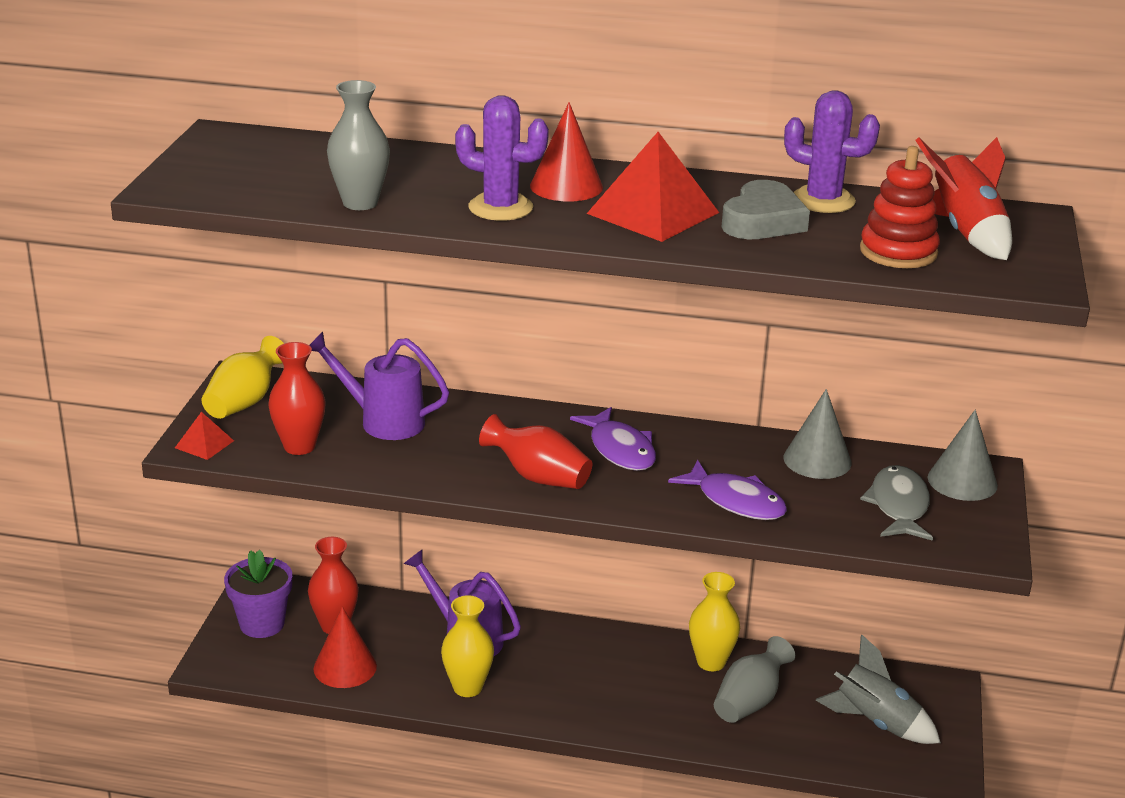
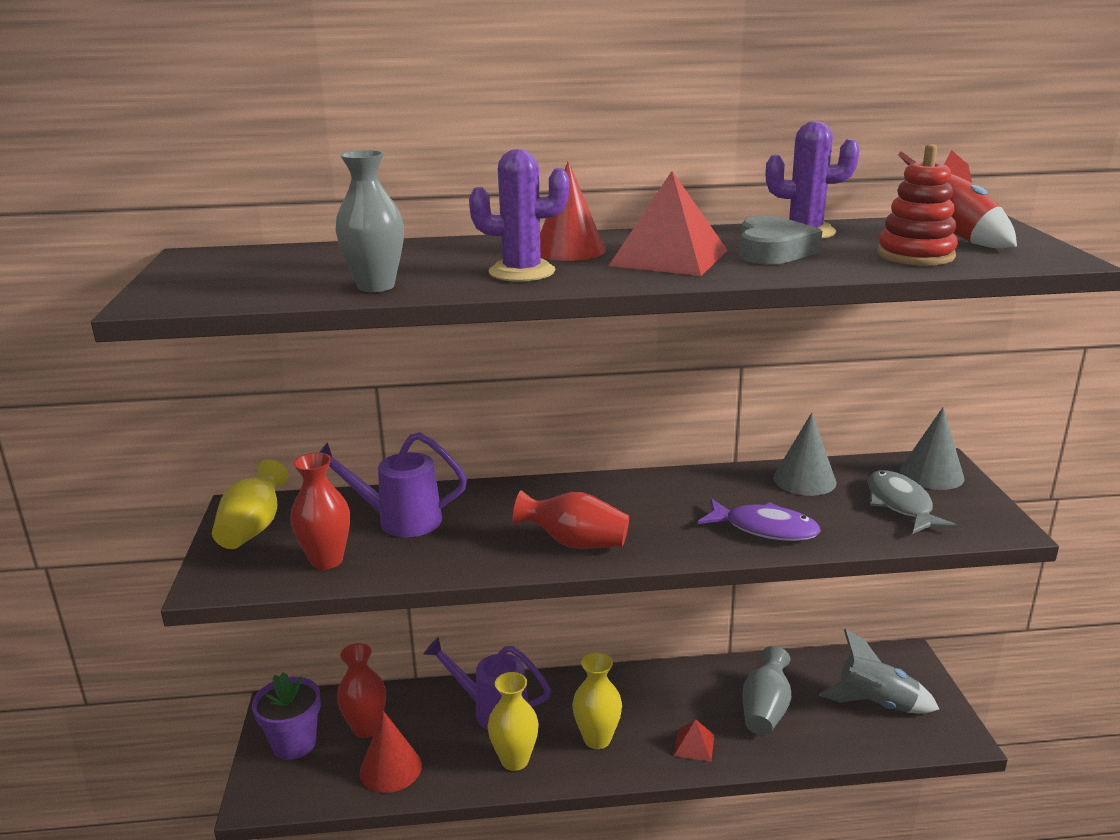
camera: 15 degrees left, 5 degrees down
(204, 444) = (225, 578): red pyramid -> red pyramid (694, 745)
(620, 449) = (633, 503): purple fish -> none
(711, 662) = (713, 681): yellow vase -> yellow vase (597, 739)

